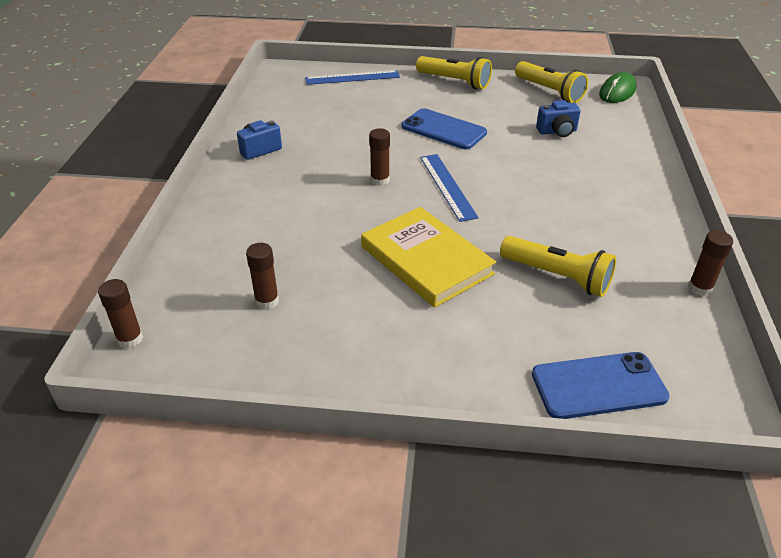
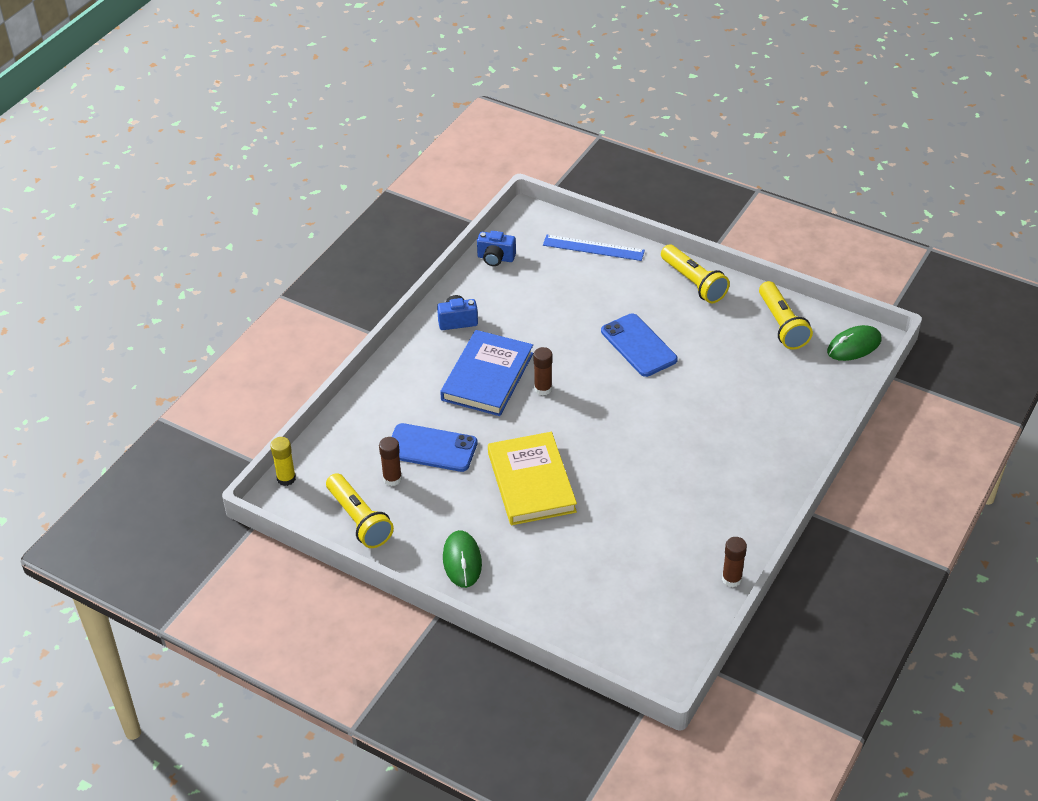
camera: 25 degrees right, 5 degrees up
(130, 339) = (286, 478): brown glue stick -> yellow glue stick
(317, 184) = (487, 376): none -> blue book
(404, 363) = (462, 561): none -> green mouse
(447, 186) = (598, 413): blue ruler -> none
(557, 132) = (747, 380): blue camera -> blue camera (495, 258)
(557, 277) = (624, 531): yellow flashlight -> yellow flashlight (359, 520)
(598, 386) = (586, 624): blue phone -> blue phone (431, 448)

